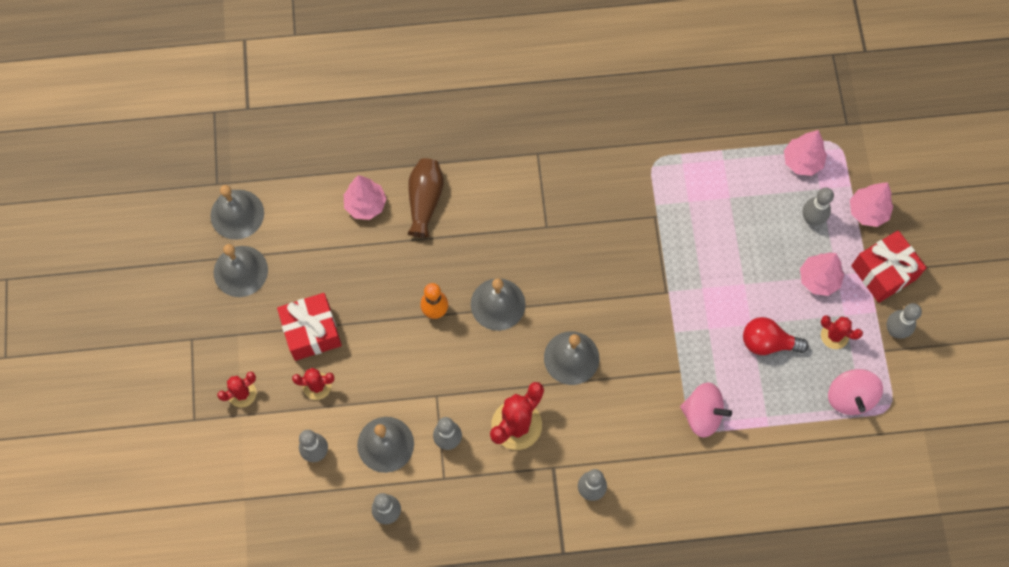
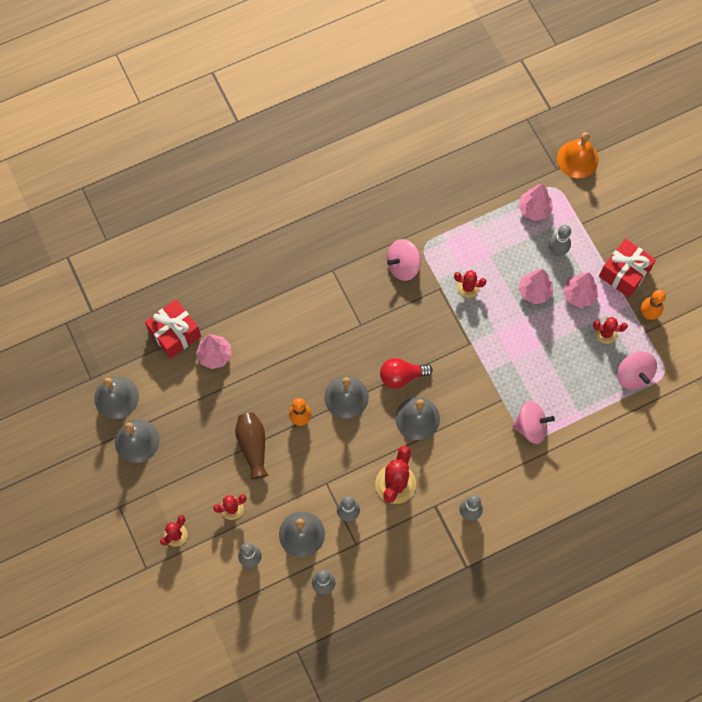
camera: 20 degrees left, 0 degrees up
(312, 332) = (211, 468): red gift -> red gift (174, 333)
(425, 200) = (259, 336): brown vase -> brown vase (253, 446)
(621, 176) = (403, 266): none -> pink spinning top
(689, 226) = (468, 287): none -> red cactus
(767, 342) = (559, 356): red light bulb -> red light bulb (401, 376)
(867, 211) = (596, 231): pink tree -> pink tree (534, 291)
(876, 120) = (577, 159): none -> orange bell
(895, 330) = (648, 314): grey bowling pin -> orange bowling pin

